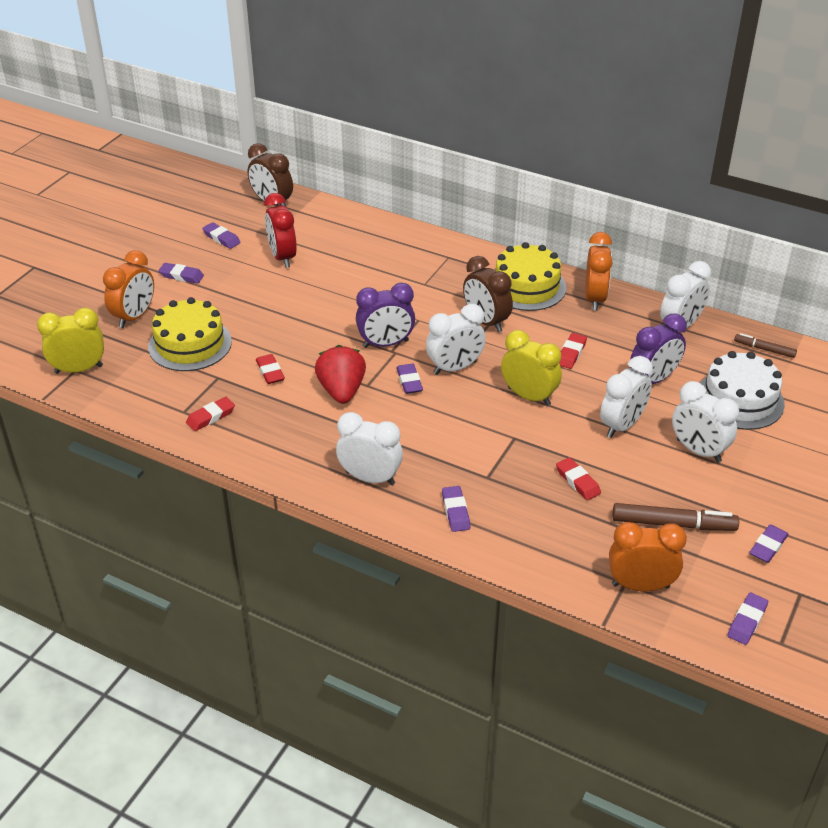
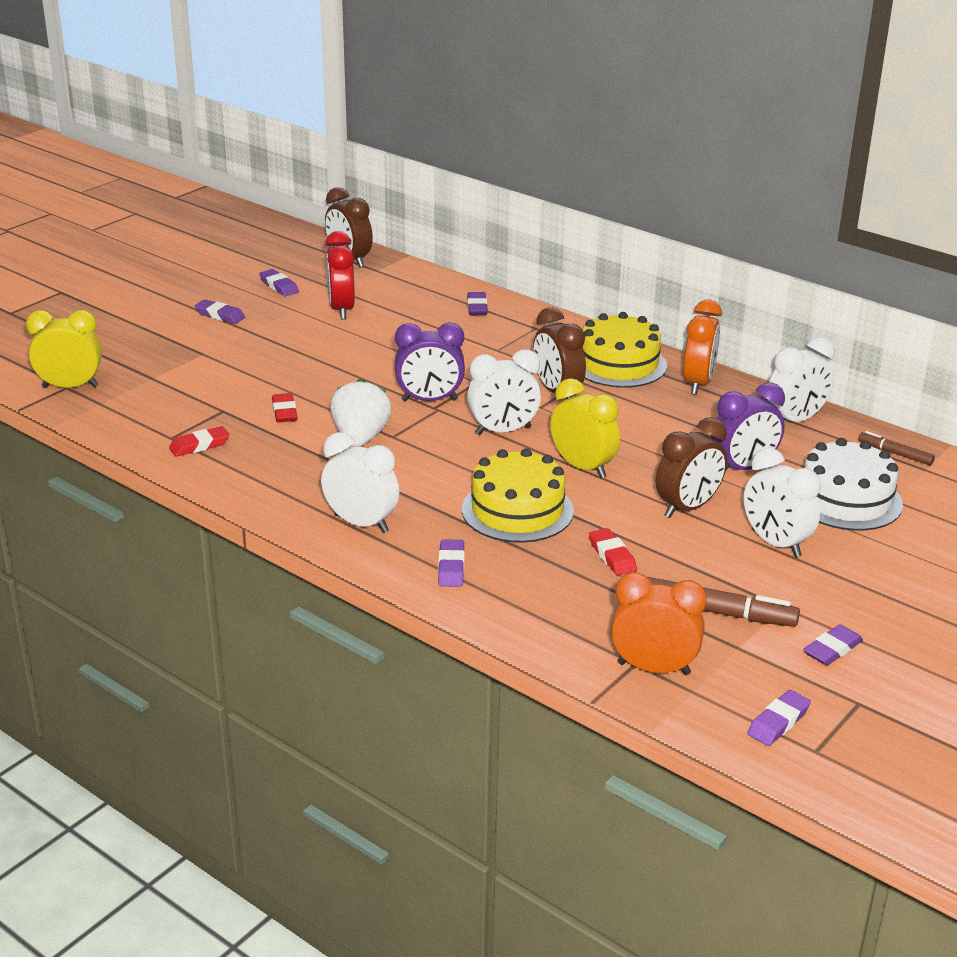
camera: 10 degrees right, 10 degrees down
(134, 317) = (152, 346): orange clock -> none
(190, 344) = (203, 377): yellow cake -> yellow cake (517, 510)
(341, 391) = (360, 438): red strawberry -> white strawberry
(409, 381) = (443, 438): purple eraser -> purple eraser (477, 307)
(571, 353) = (649, 432): red eraser -> none
(622, 425) = (687, 508): white clock -> brown clock

